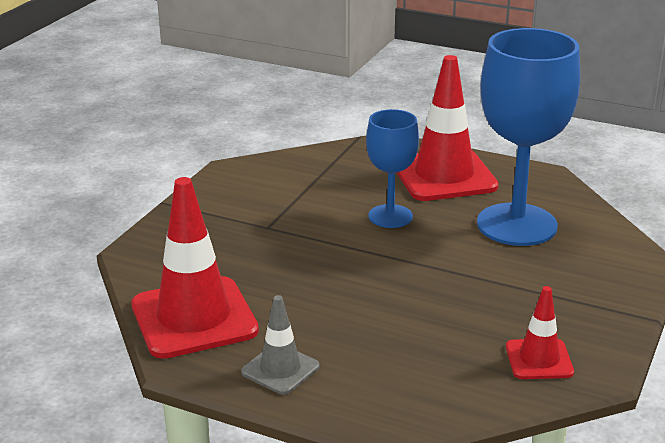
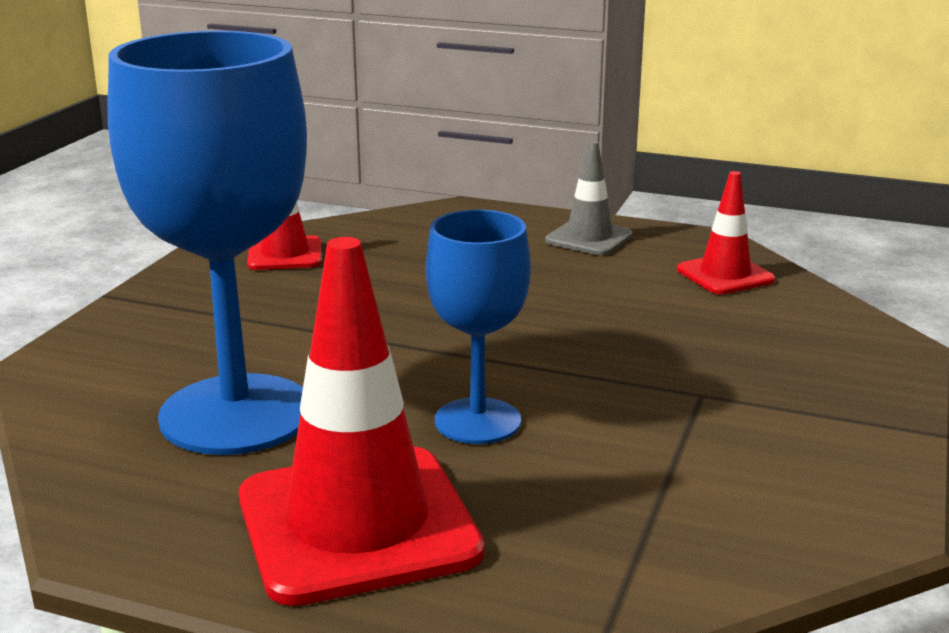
camera: 175 degrees right, 5 degrees down
(194, 318) = (725, 275): red traffic cone -> red traffic cone, size x0.52

